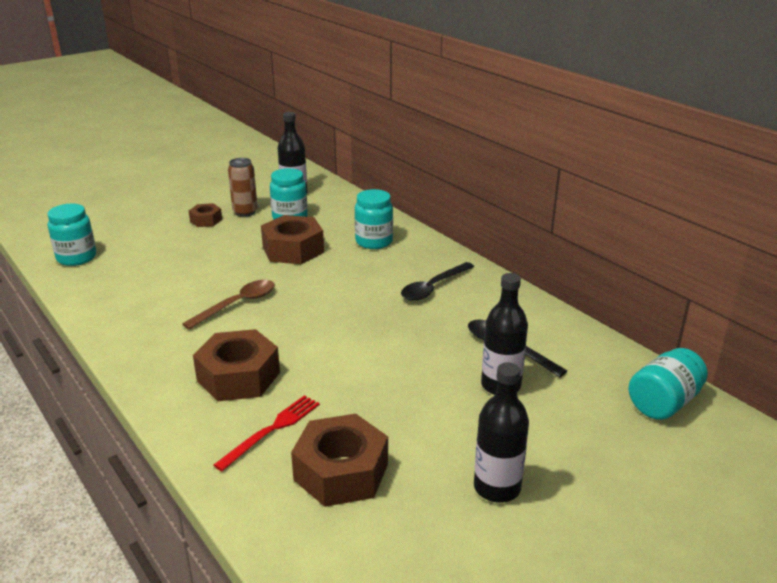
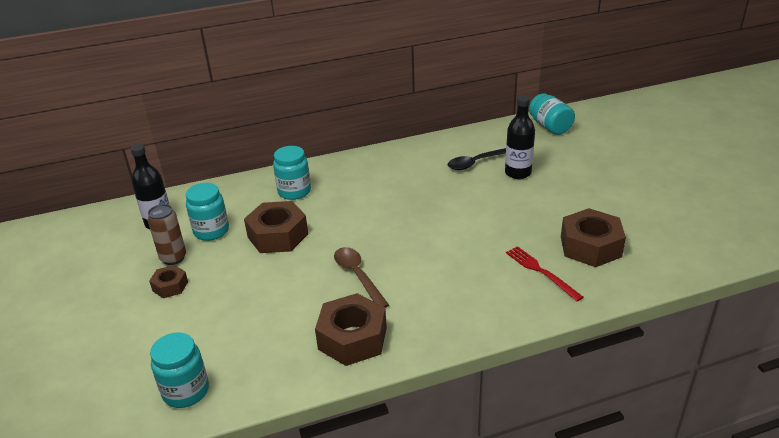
camera: 70 degrees left, 5 degrees up
(238, 376) = (469, 283): brown nut -> brown nut (352, 338)
(433, 287) = (386, 176): black spoon -> none
(497, 488) = (612, 193): black bottle -> none

